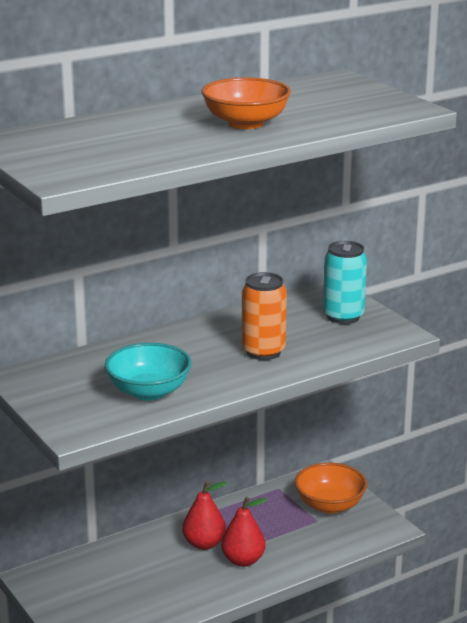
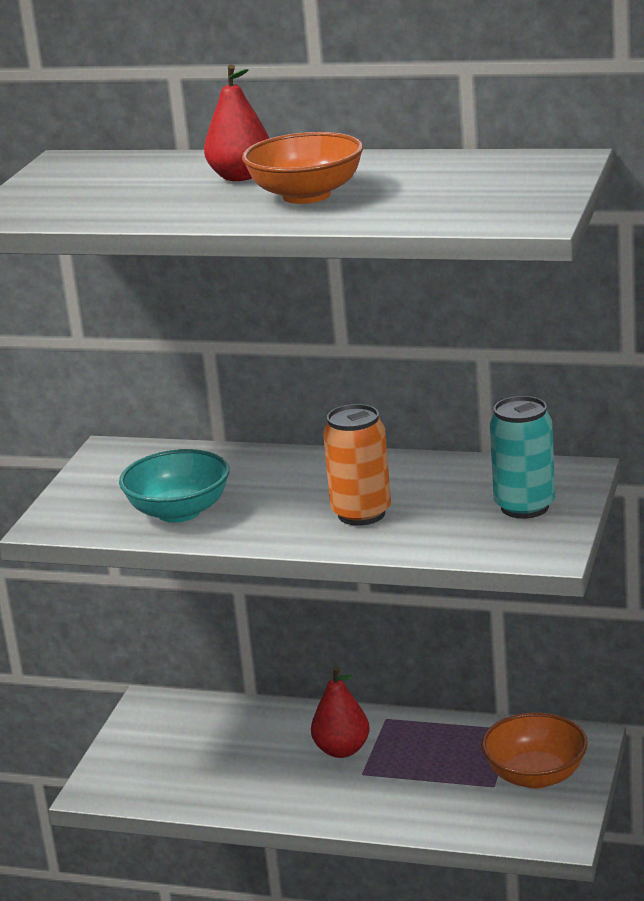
camera: 50 degrees right, 0 degrees up
(243, 560) = (351, 787): red pear -> red pear (240, 177)

